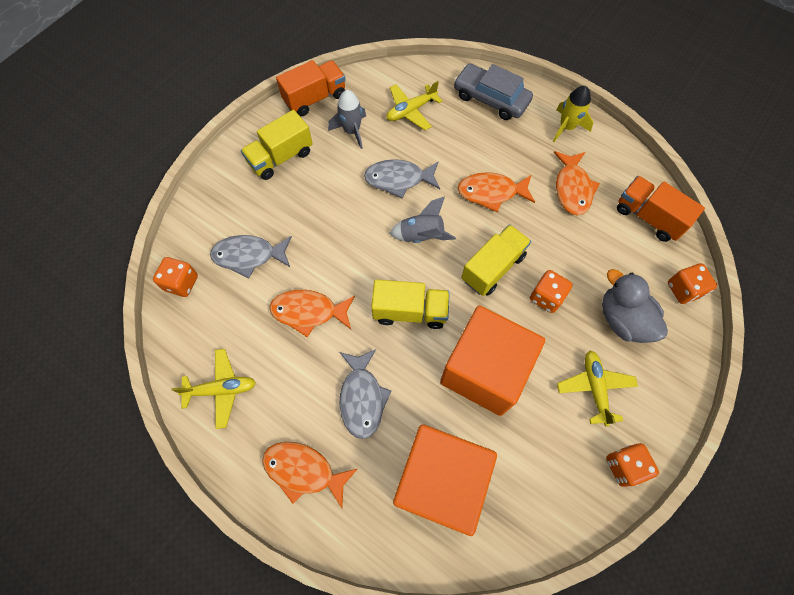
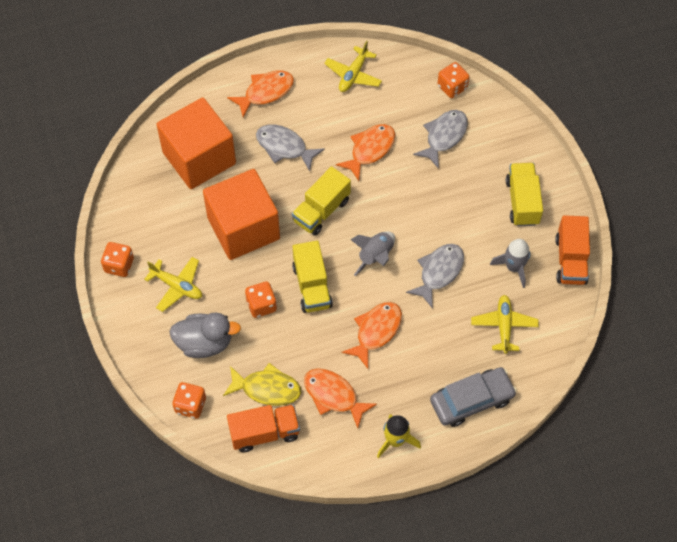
camera: 125 degrees right, 5 degrees down
(613, 240) = (267, 389): none -> yellow fish

